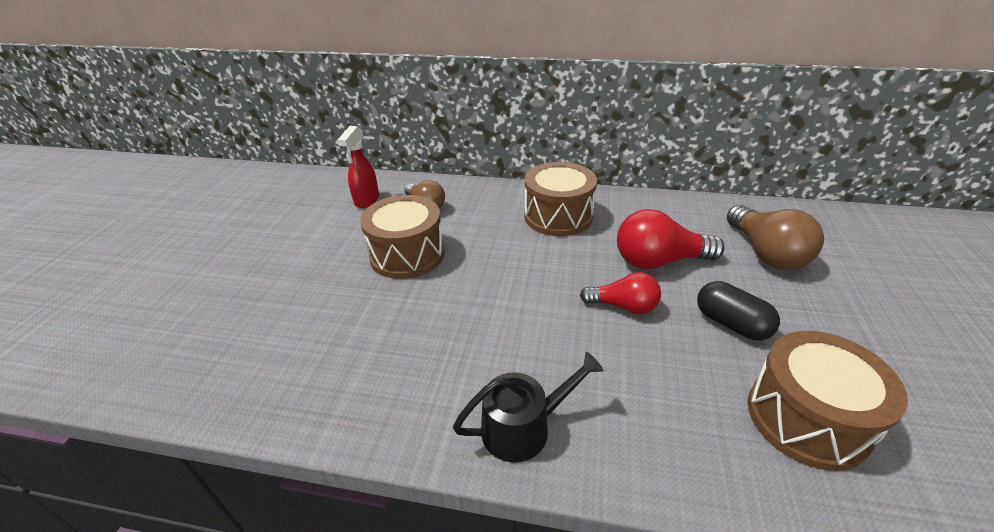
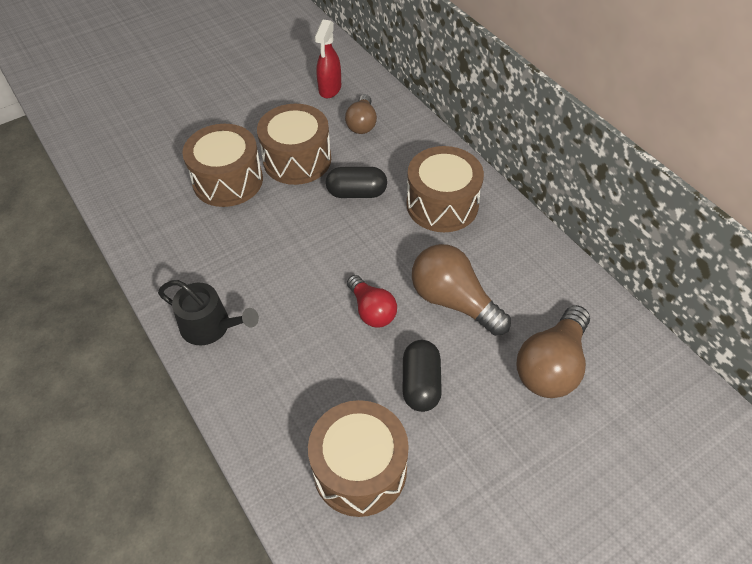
camera: 45 degrees right, 15 degrees up
(363, 305) = (228, 181): none -> brown drum
(366, 200) = (330, 89): red spray bottle -> red spray bottle turned 45 degrees counterclockwise
(489, 245) = (357, 193): none -> black capsule
(659, 261) = (453, 301): red light bulb -> brown light bulb

